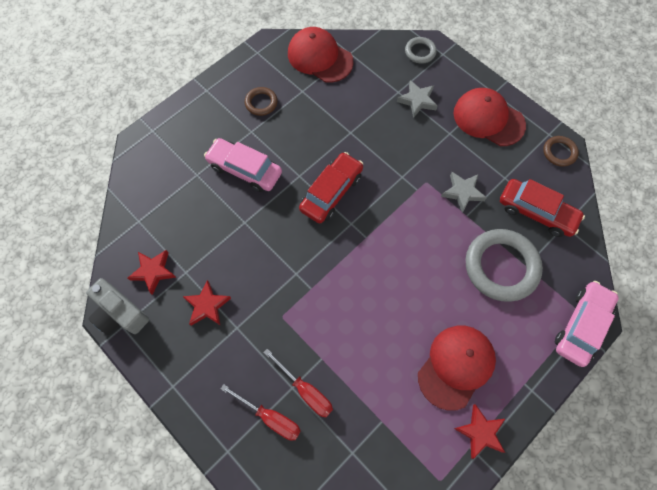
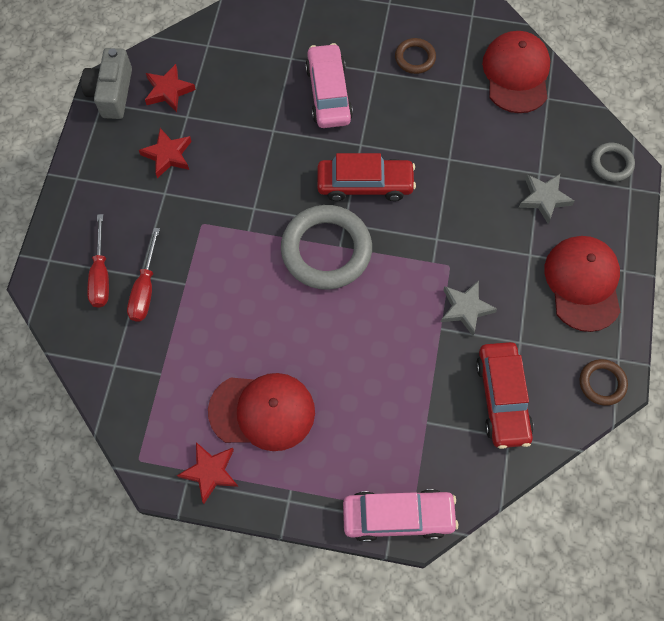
camera: 55 degrees right, 0 degrees up
(501, 267) = (406, 396): grey ring -> grey ring (326, 250)

